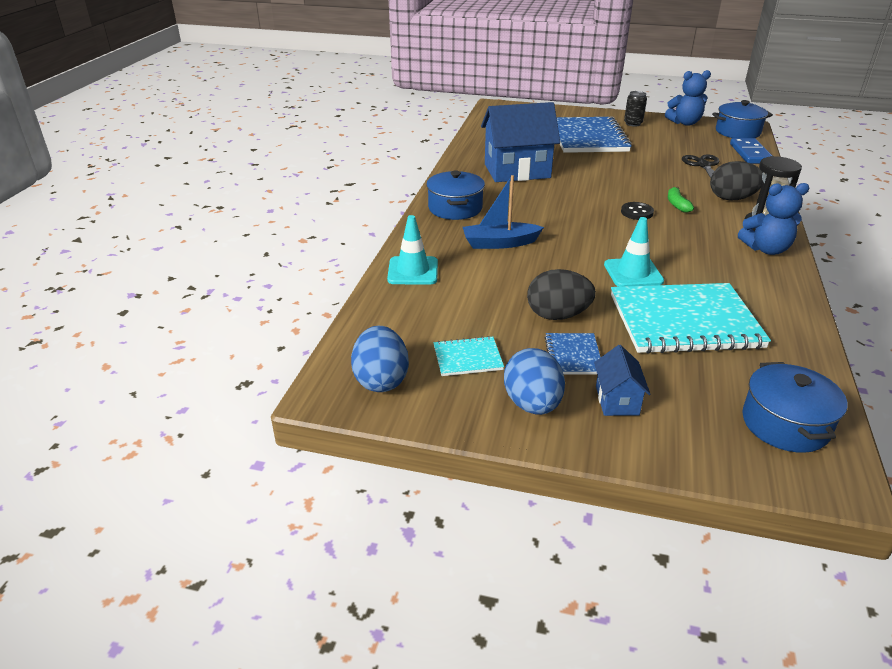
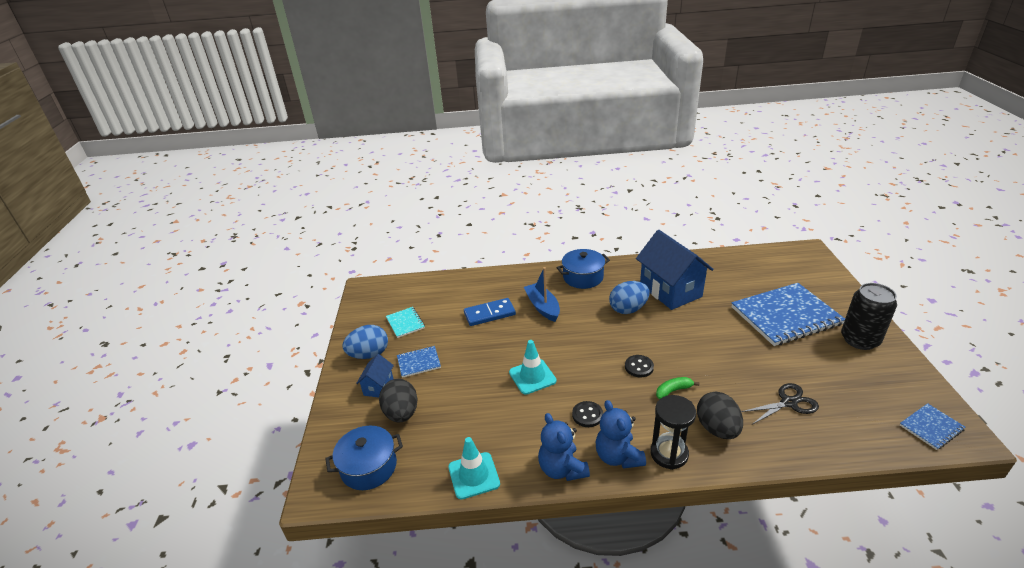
camera: 75 degrees right, 0 degrees up
(381, 380) = (379, 300): blue egg -> blue egg (628, 309)
(413, 271) = (489, 282): turquoise traffic cone -> turquoise traffic cone (474, 475)
(557, 315) = (461, 349): black egg -> black egg (401, 413)
(617, 400) = (378, 387): blue house -> blue house turned 60 degrees counterclockwise
(633, 123) = (860, 340): black can -> black can, size x1.75
(684, 321) = (475, 410): turquoise notebook -> none
(685, 123) = (910, 379): blue teddy bear -> blue teddy bear (562, 469)
(705, 253) = (587, 415): none -> black button
(737, 132) = (931, 427): blue pot -> blue notebook
(750, 153) = (864, 441): blue domino -> blue domino (489, 314)

